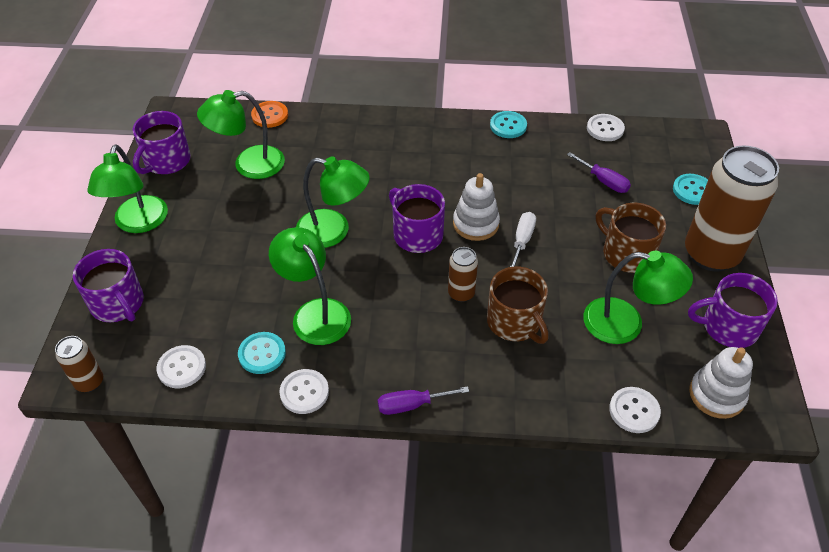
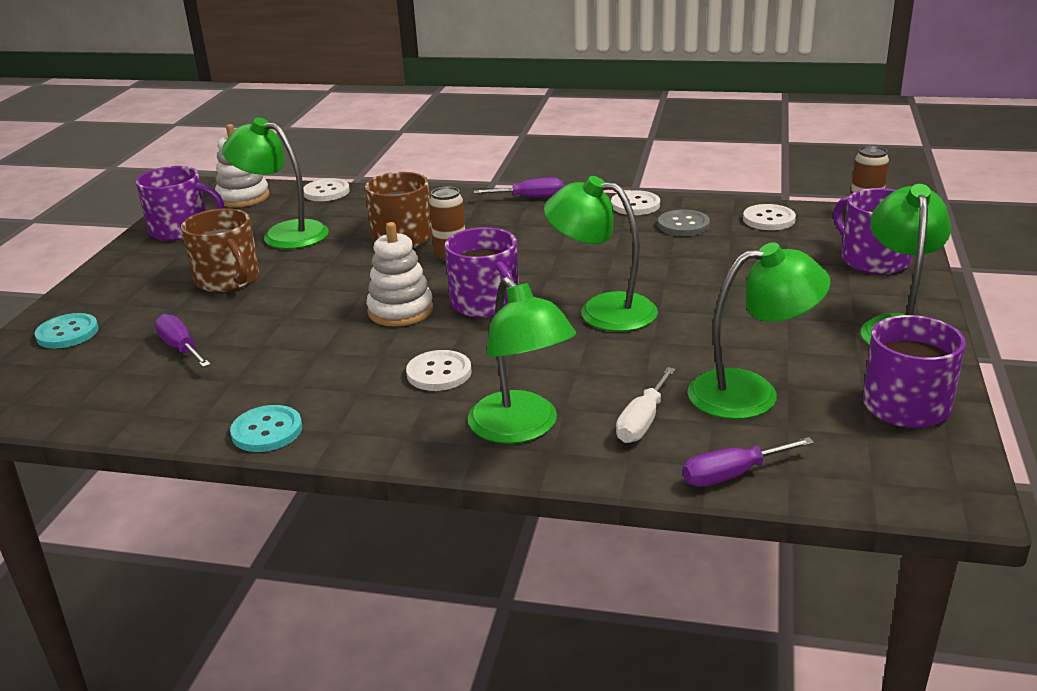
camera: 170 degrees left, 20 degrees down
(262, 354) = (683, 225): turquoise button -> grey button
(270, 115) = (732, 475): orange button -> purple screwdriver
(315, 313) = (626, 248): green lamp -> green lamp (521, 429)
(522, 241) = (348, 294): white screwdriver -> white screwdriver (642, 422)
(605, 129) = (101, 417): white button -> white button (439, 373)
(711, 254) = (127, 276): brown can -> none

